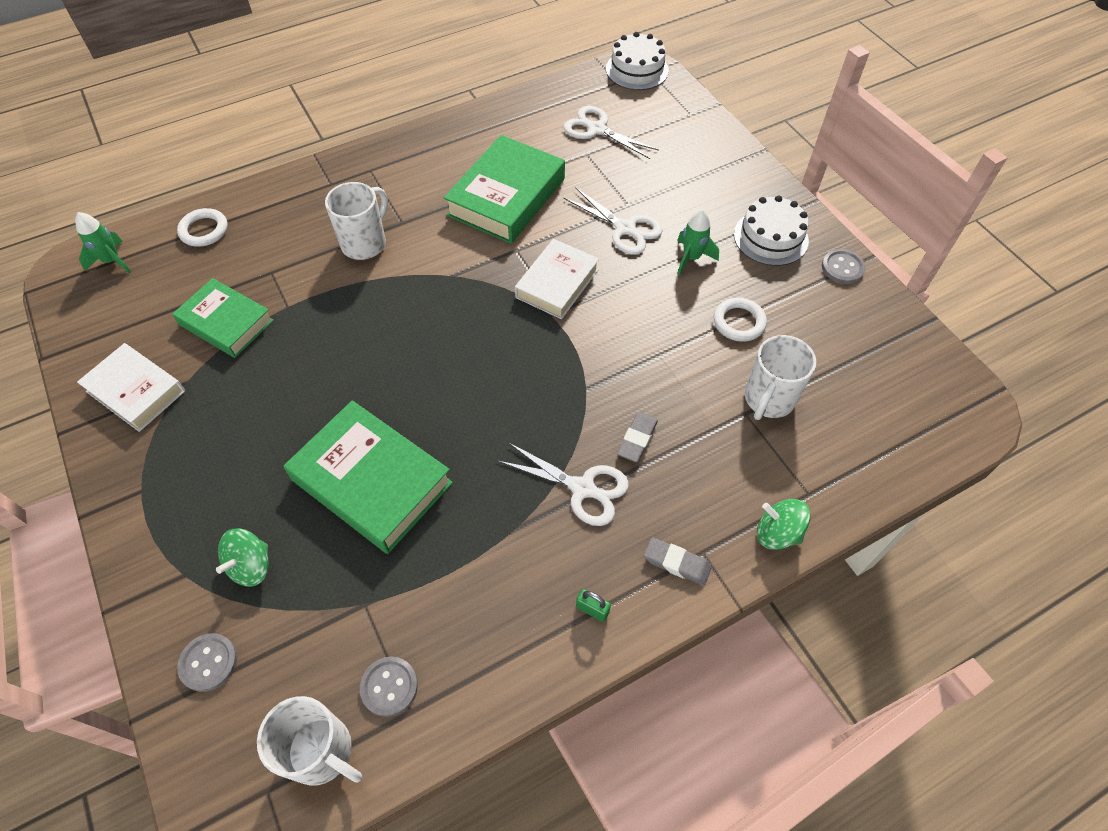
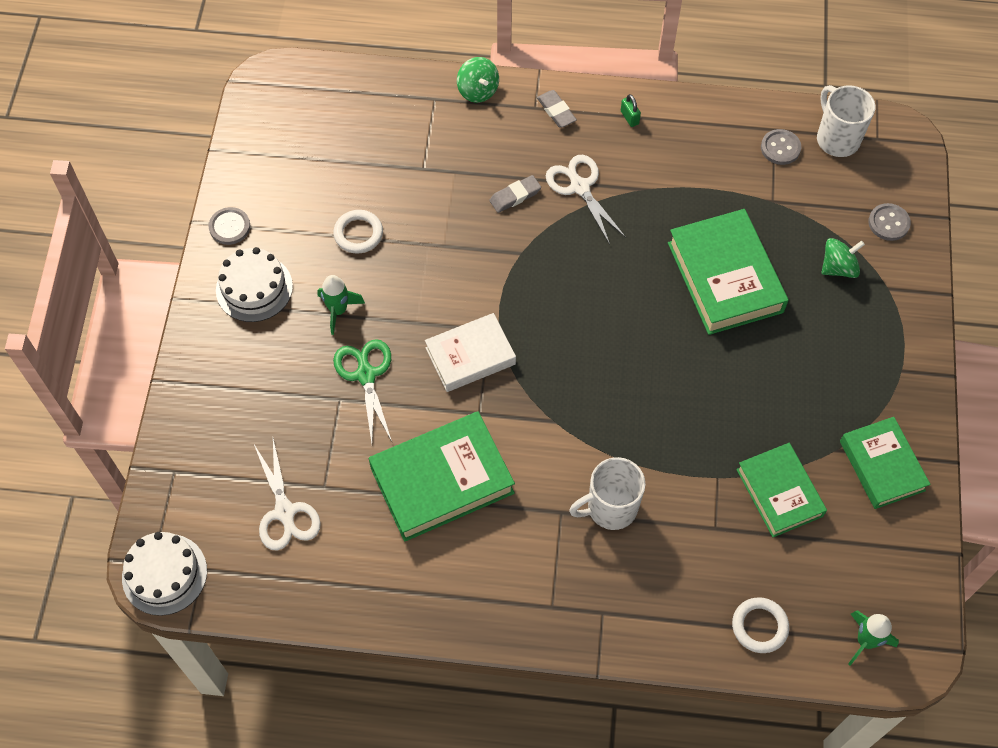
camera: 145 degrees left, 5 degrees up
(136, 391) = (882, 466): white book -> green book
(625, 228) = (366, 375): white scissors -> green scissors
(768, 399) = (397, 167): white mug -> none

